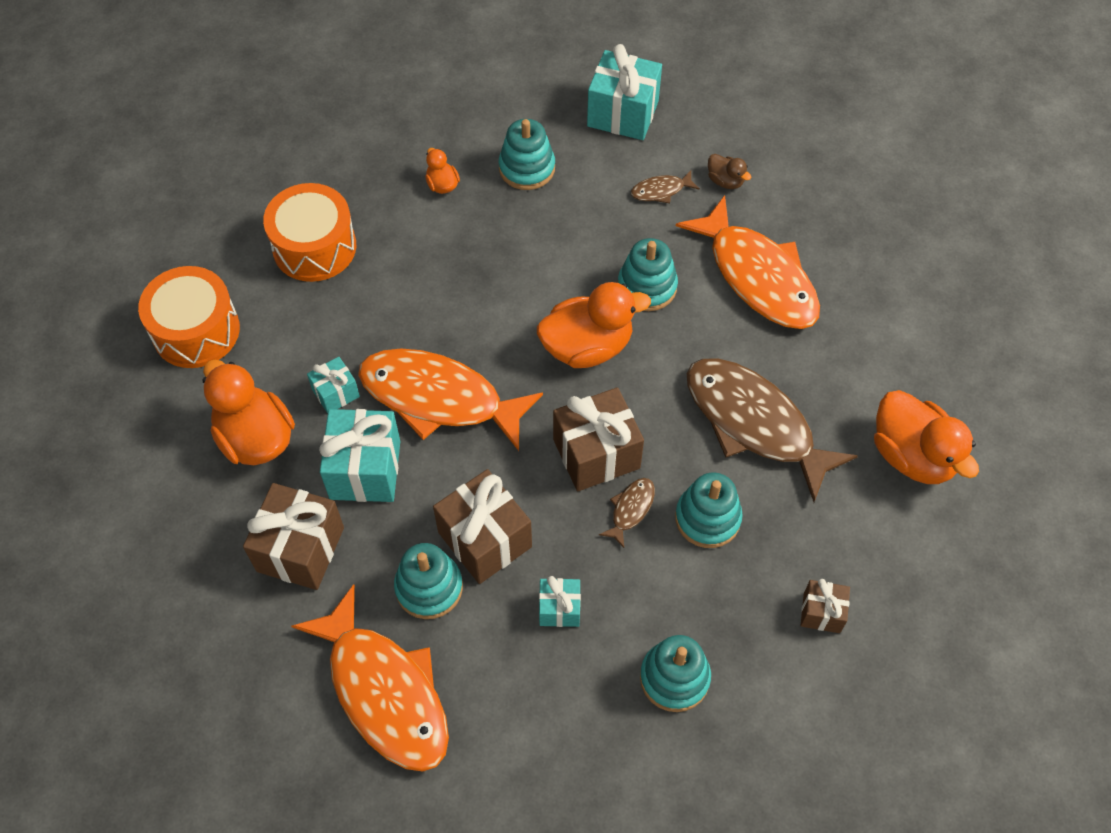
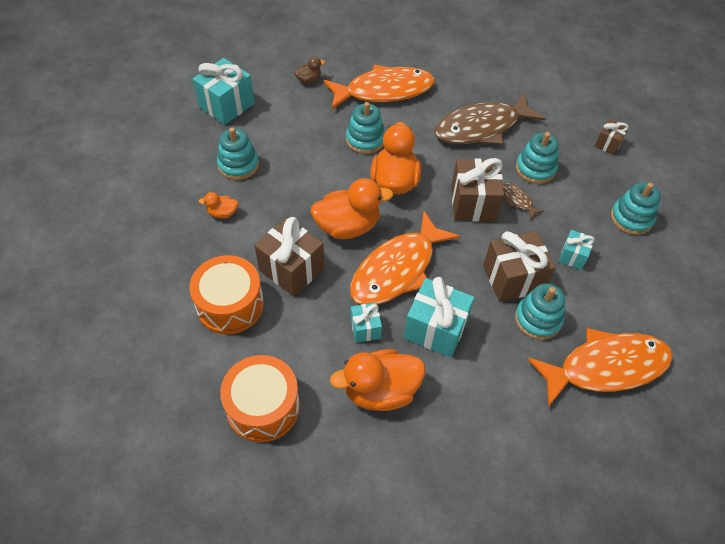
camera: 70 degrees left, 5 degrees down
(300, 549) = (484, 387): brown gift -> brown gift (291, 269)
(661, 191) = (298, 109): brown fish -> none
(912, 455) = (527, 76): orange duck -> orange duck (347, 227)

